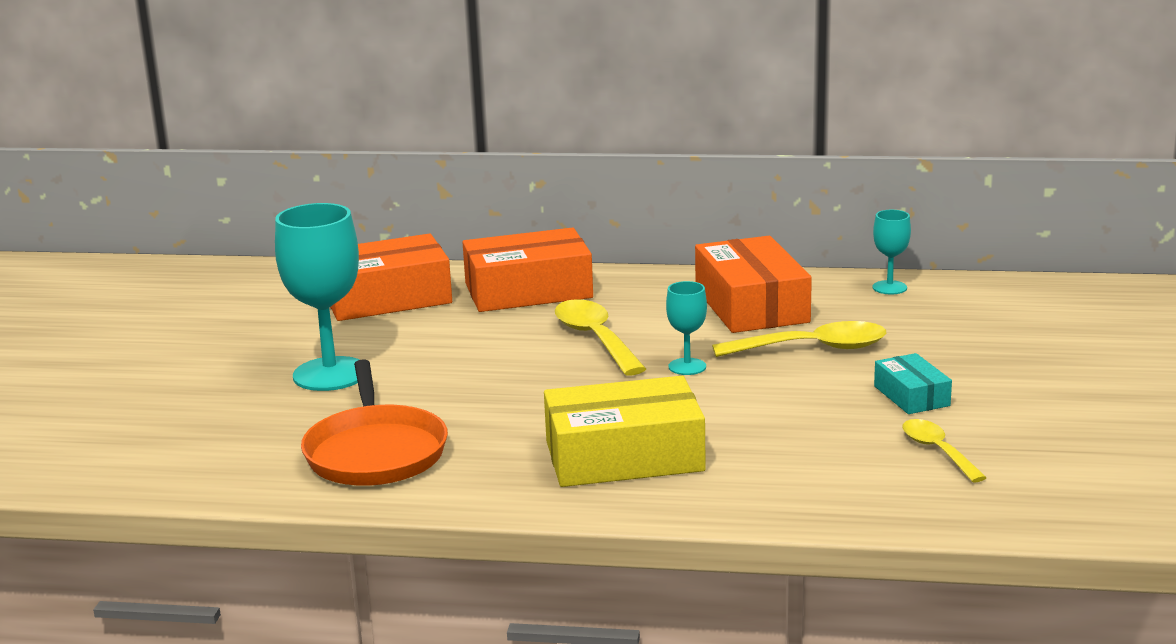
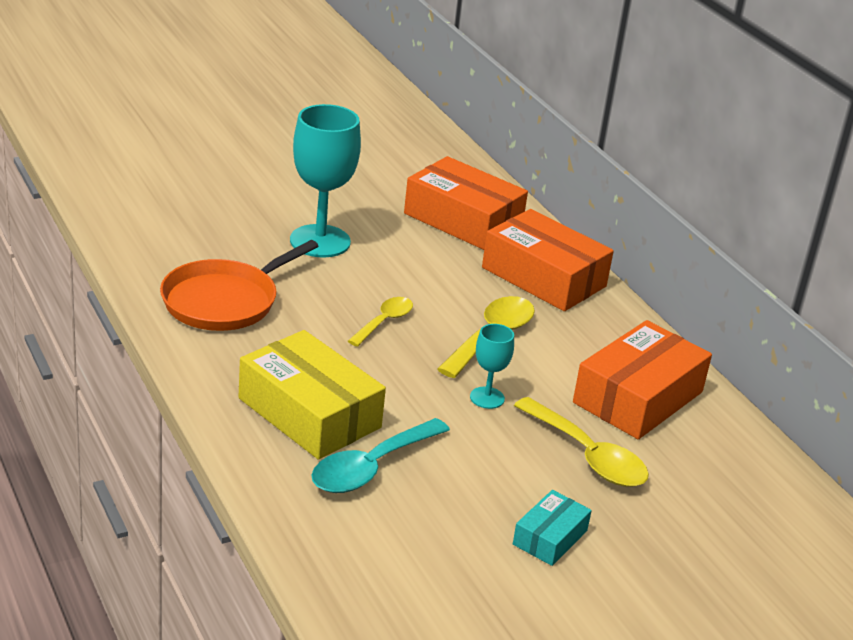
camera: 50 degrees right, 10 degrees up
(741, 448) = (371, 467): none -> turquoise spoon
(889, 287) = (763, 467): turquoise goblet -> none
(937, 451) = (458, 579): yellow spoon -> yellow spoon (384, 322)

